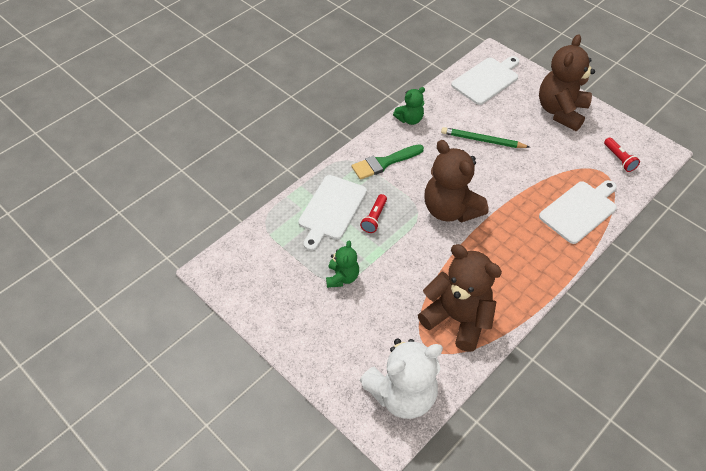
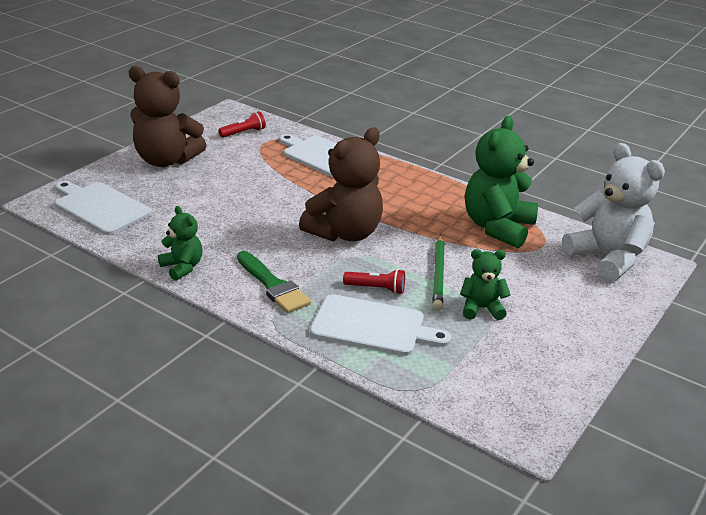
camera: 100 degrees left, 20 degrees down
(457, 318) = (497, 227): brown teddy bear -> green teddy bear
(482, 140) = (221, 211): green pencil -> green pencil (438, 275)

